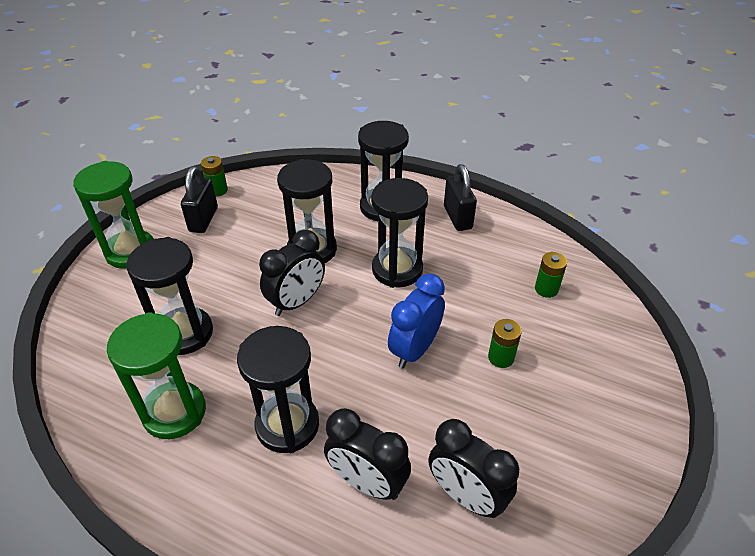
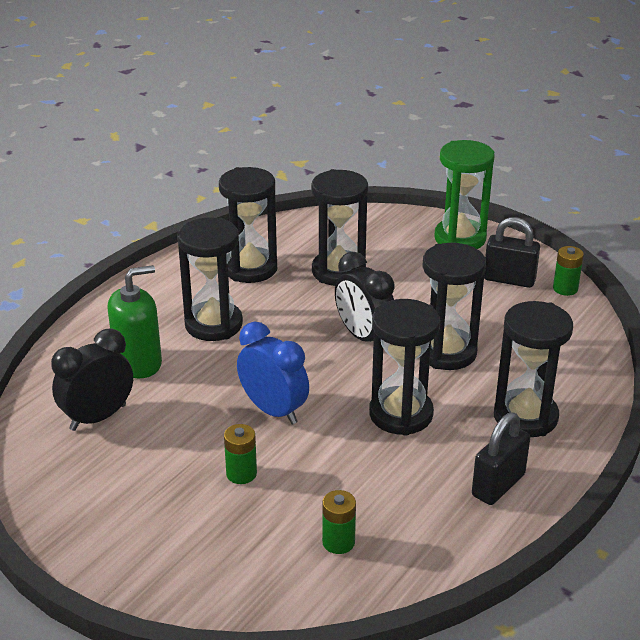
camera: 100 degrees right, 10 degrees down
(174, 412) = (250, 268): green hourglass -> black hourglass
(367, 482) = (138, 363): black clock -> green soap dispenser
(457, 217) = (498, 485): black padlock -> black padlock turned 45 degrees counterclockwise

